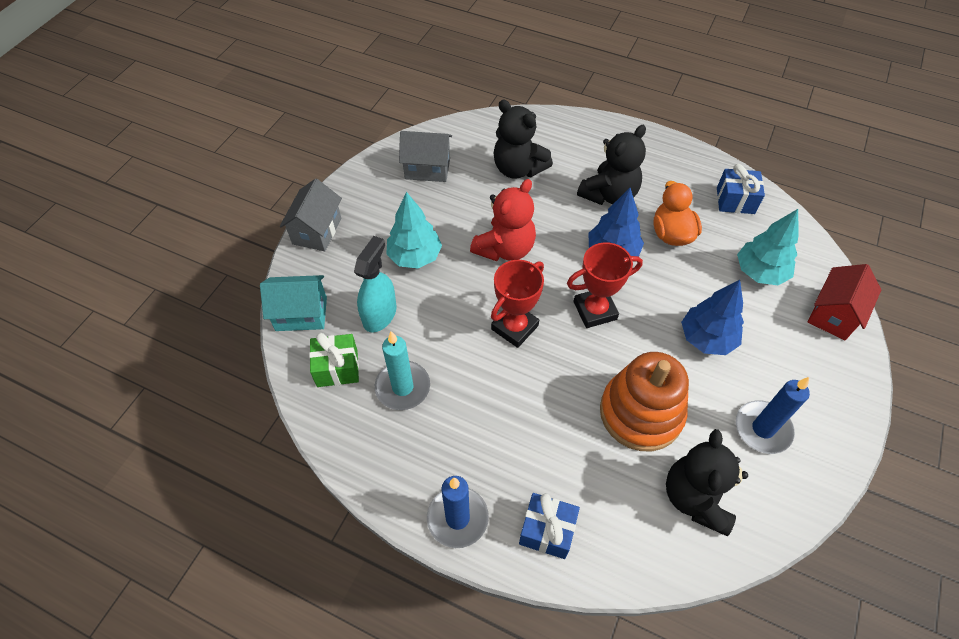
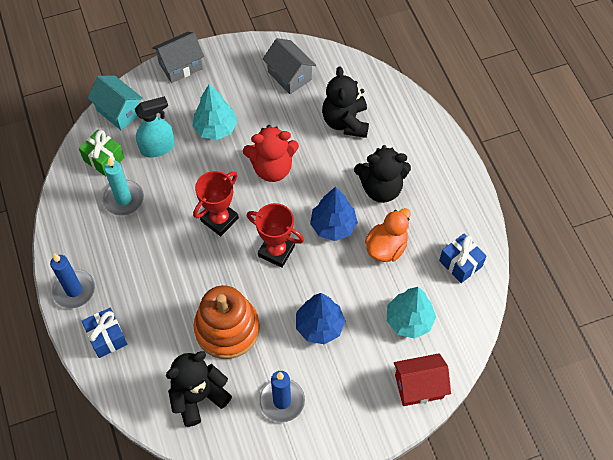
camera: 45 degrees right, 5 degrees up
(514, 327) = (219, 219): red trophy -> red trophy turned 45 degrees counterclockwise

